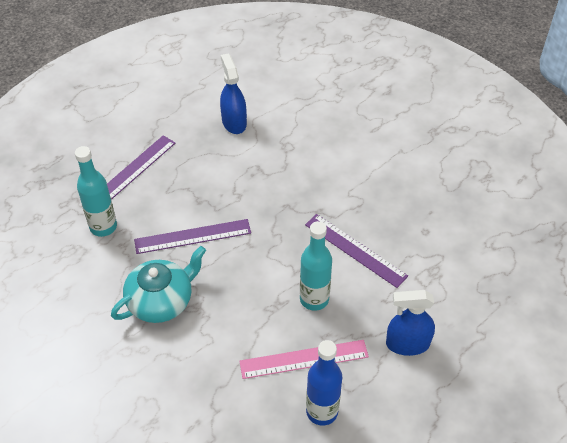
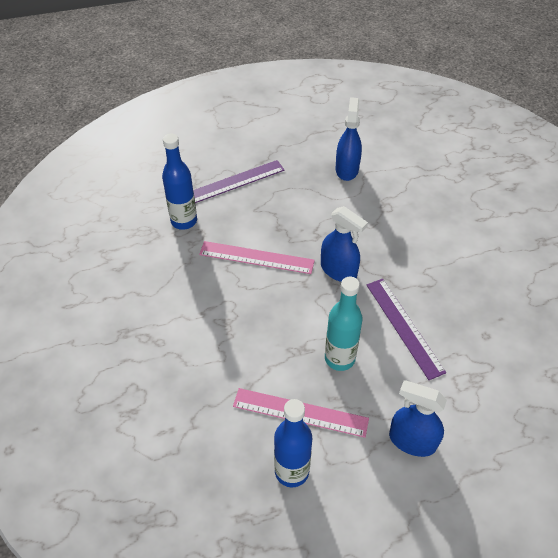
camera: 25 degrees right, 0 degrees up
(103, 227) = (184, 221): turquoise bottle -> blue bottle
(161, 301) = (198, 304): turquoise teapot -> none
(193, 236) = (256, 257): purple ruler -> pink ruler
(274, 221) = (338, 270): none -> blue spray bottle

